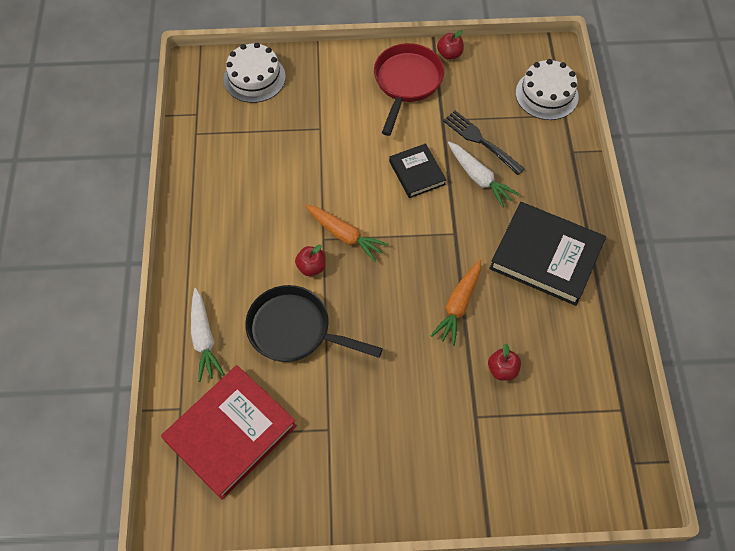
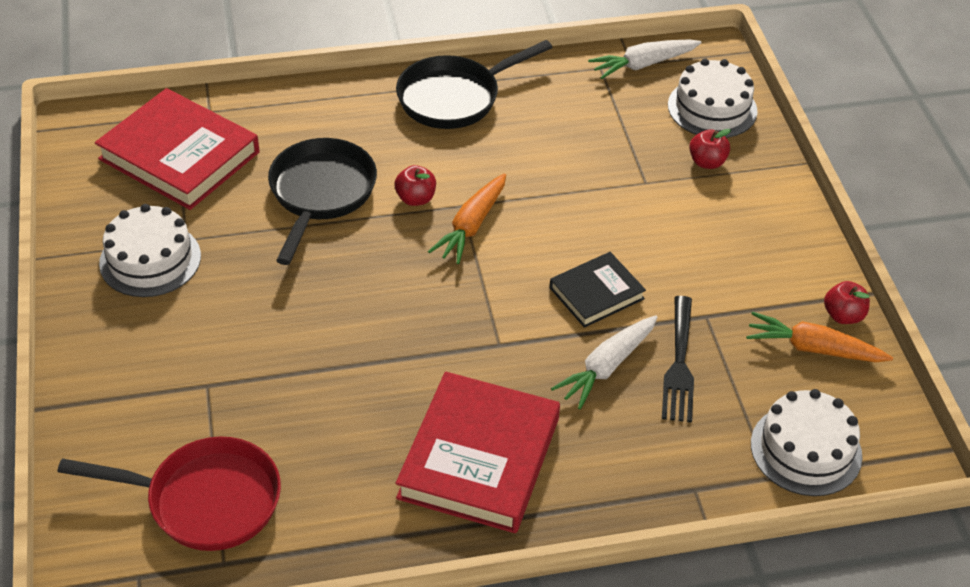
camera: 80 degrees right, 15 degrees down
(204, 339) = (300, 117): white carrot -> white carrot (643, 64)
(206, 229) = (454, 98): none -> black pan
(346, 456) = (150, 259): none -> white cake
(406, 82) = (764, 268): red pan -> red pan (205, 500)
(458, 305) = (378, 356): orange carrot -> orange carrot (813, 348)
(480, 141) = (679, 364): black fork -> black fork turned 150 degrees clockwise
(502, 369) = (280, 411): red apple -> red apple (707, 162)
(546, 256) = (479, 458): black book -> red book

